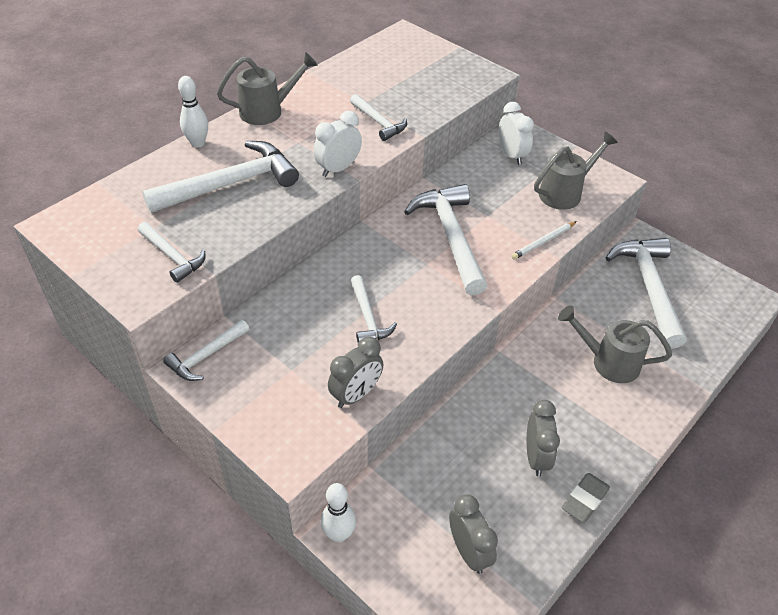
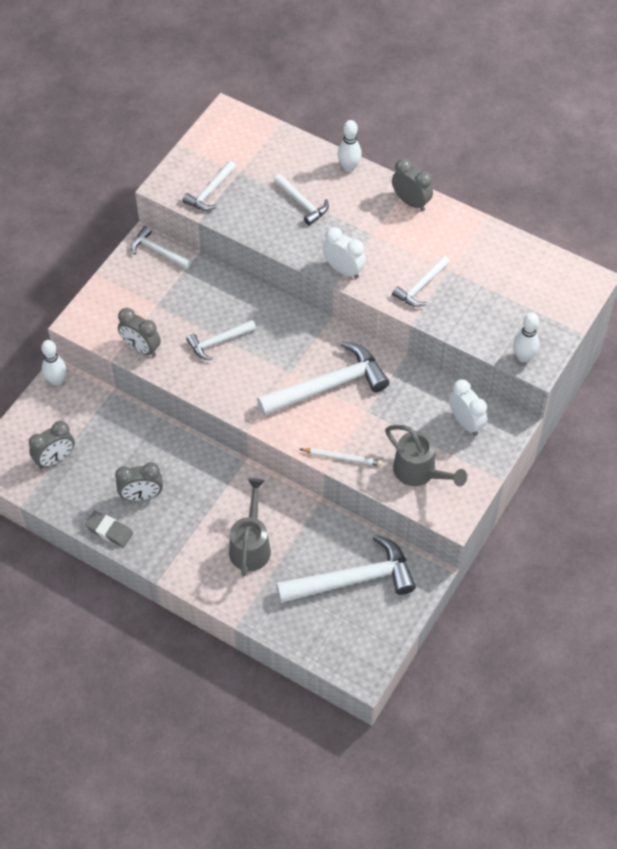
camera: 80 degrees right, 10 degrees up
(231, 184) = (302, 203): white hammer -> white hammer, size x0.54
(267, 111) = (411, 202): grey watering can -> grey clock
(479, 80) = (523, 357): none -> white bowling pin
(512, 155) = (465, 422): white clock -> white clock turned 90 degrees counterclockwise
(543, 242) = (342, 458): white pencil -> white pencil turned 150 degrees clockwise

